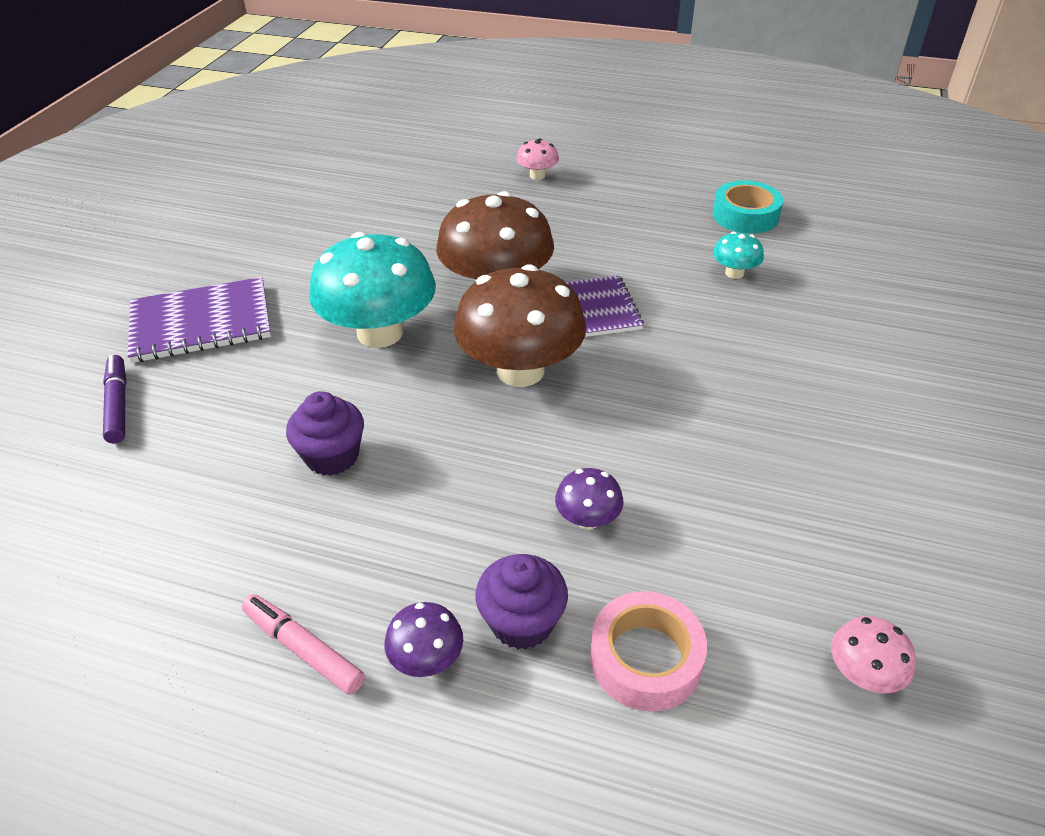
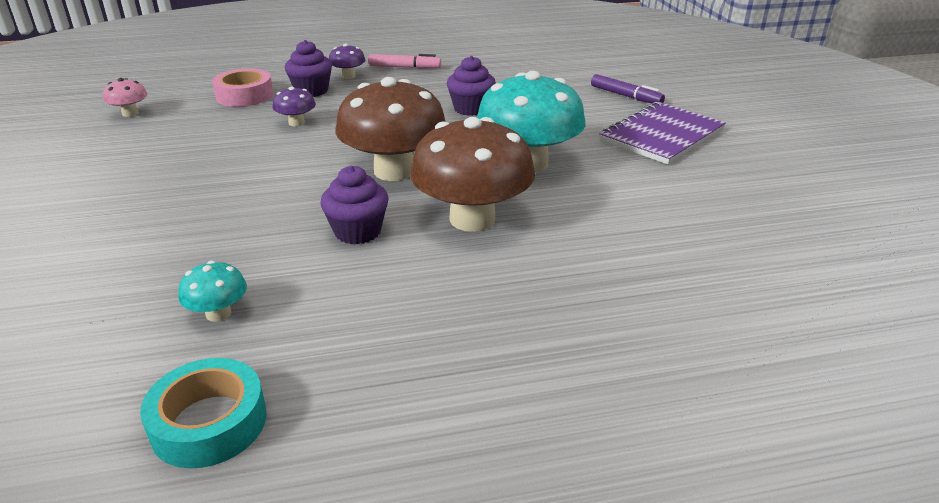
camera: 150 degrees right, 10 degrees down
(537, 175) = (582, 388): pink mushroom -> none
(601, 308) = (358, 231): purple notebook -> purple cupcake

